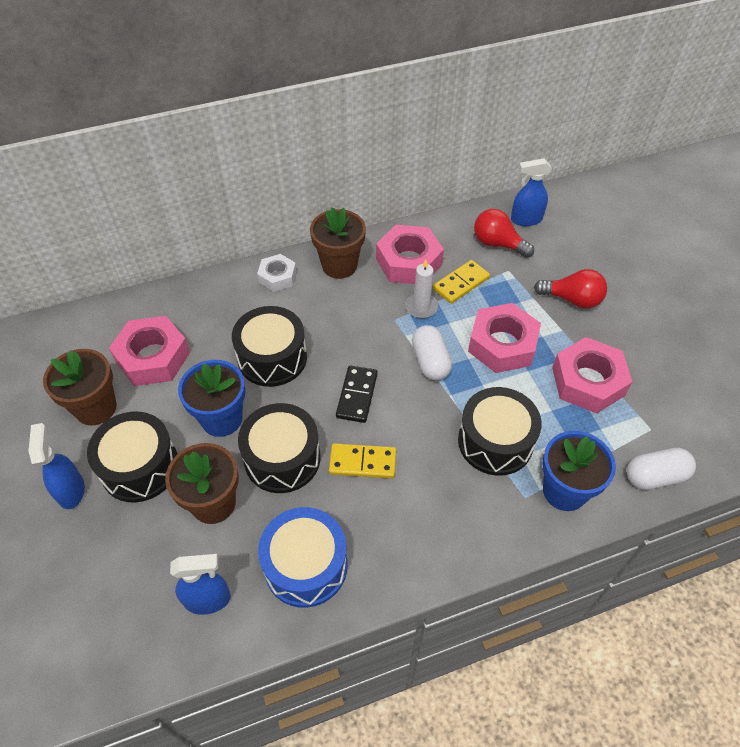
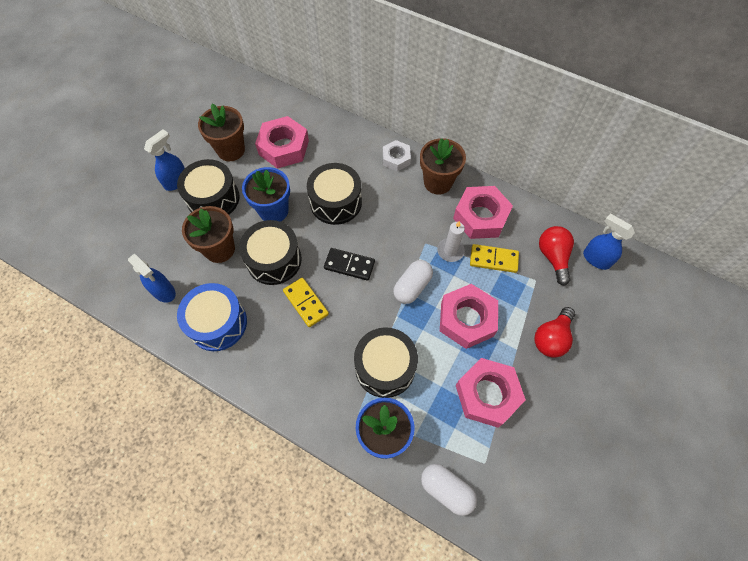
camera: 50 degrees right, 10 degrees up
(356, 395) = (349, 265): black domino -> black domino turned 45 degrees clockwise
(572, 299) = (551, 338): red light bulb -> red light bulb turned 60 degrees clockwise

